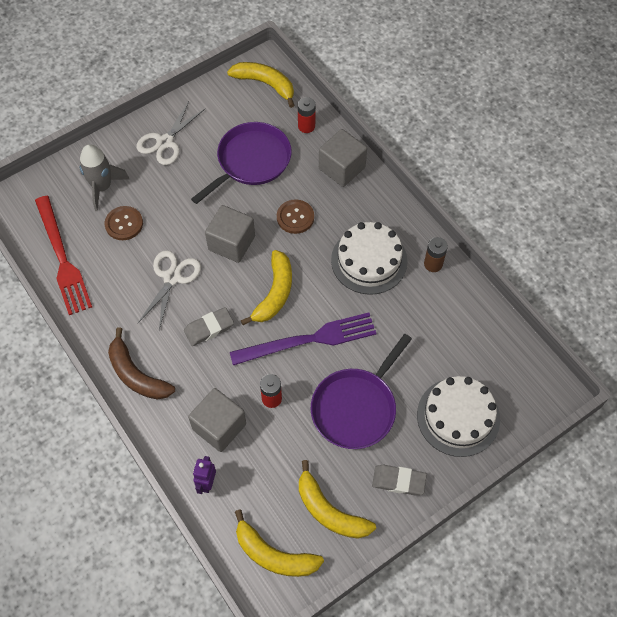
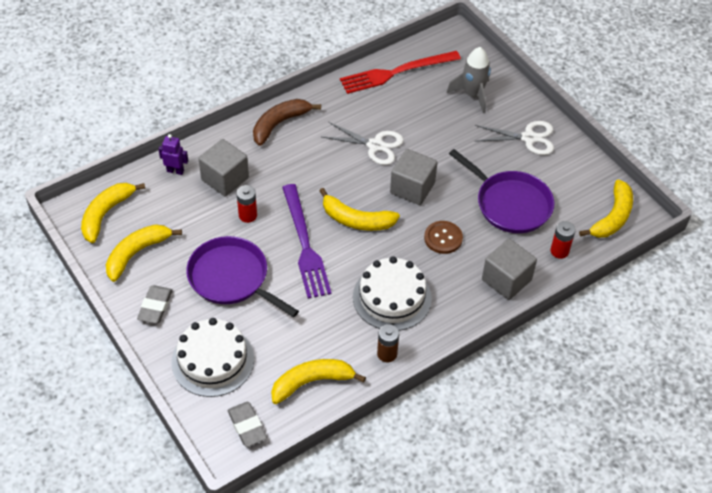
camera: 90 degrees right, 10 degrees down
(124, 224) = (433, 111): brown button -> none
(165, 142) = (528, 138): white scissors -> white scissors turned 150 degrees clockwise
(209, 328) = (321, 172): grey eraser -> grey eraser (247, 426)
(471, 326) = (312, 382): none -> yellow banana

